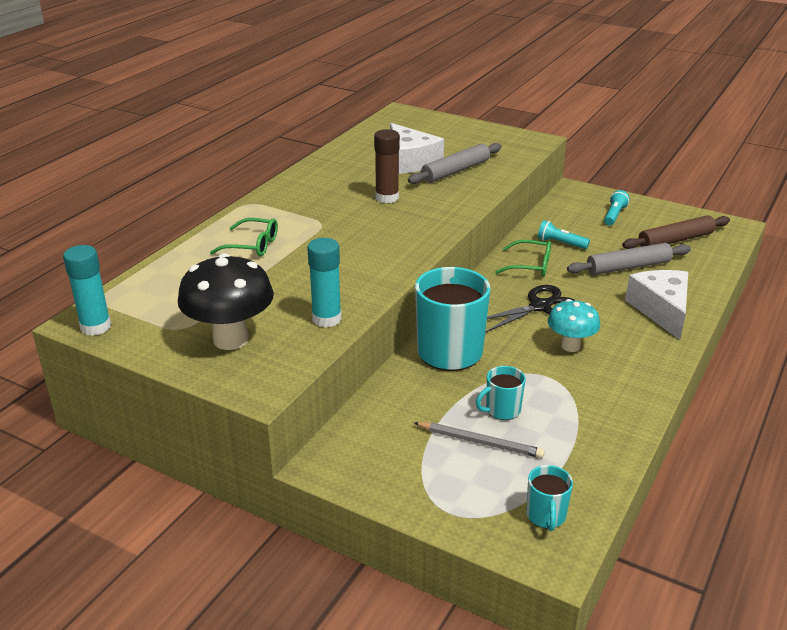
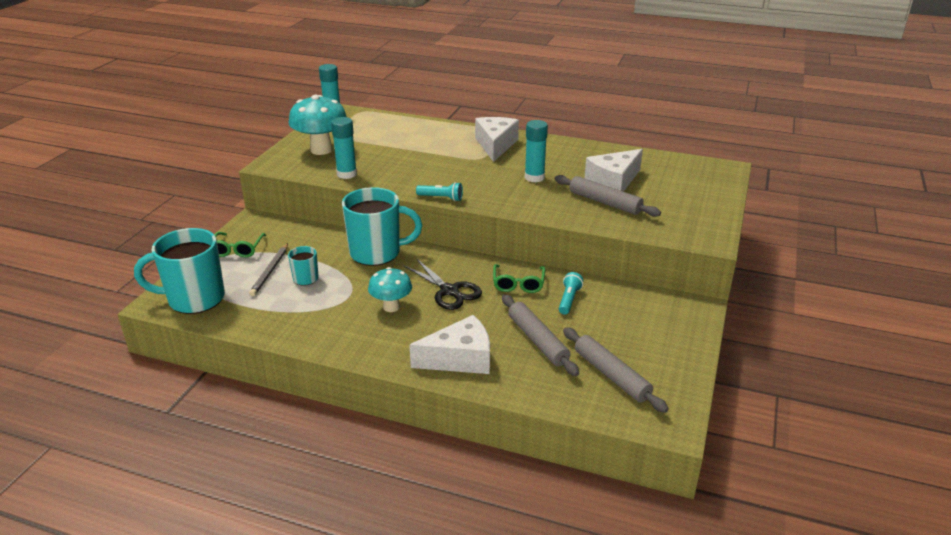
camera: 80 degrees right, 0 degrees up
(231, 339) = (321, 150): black mushroom -> turquoise mushroom
(252, 245) = (438, 140): green glasses -> green glasses (237, 249)
(289, 210) = (495, 145): none -> white cheese
(387, 198) = (534, 177): brown glue stick -> turquoise glue stick
(546, 516) = (194, 299): turquoise mug -> turquoise mug, size x2.08
(614, 215) = (649, 333): turquoise flashlight -> turquoise flashlight (441, 198)
(675, 240) = (611, 375): brown rolling pin -> grey rolling pin

